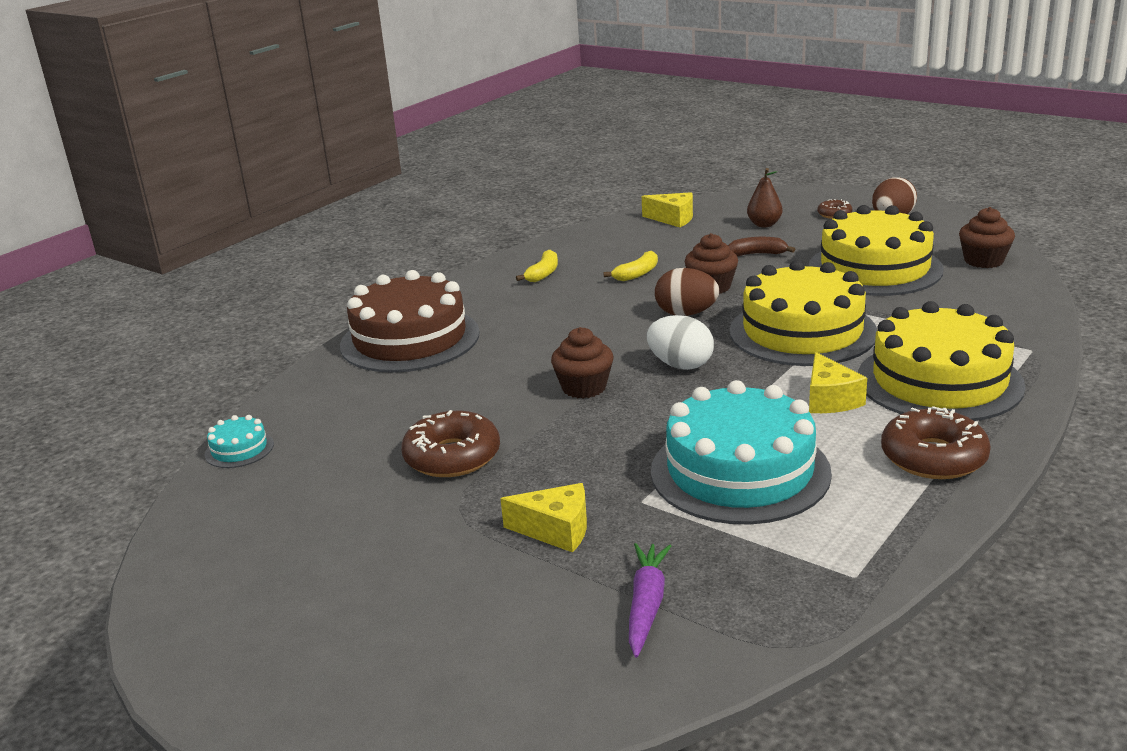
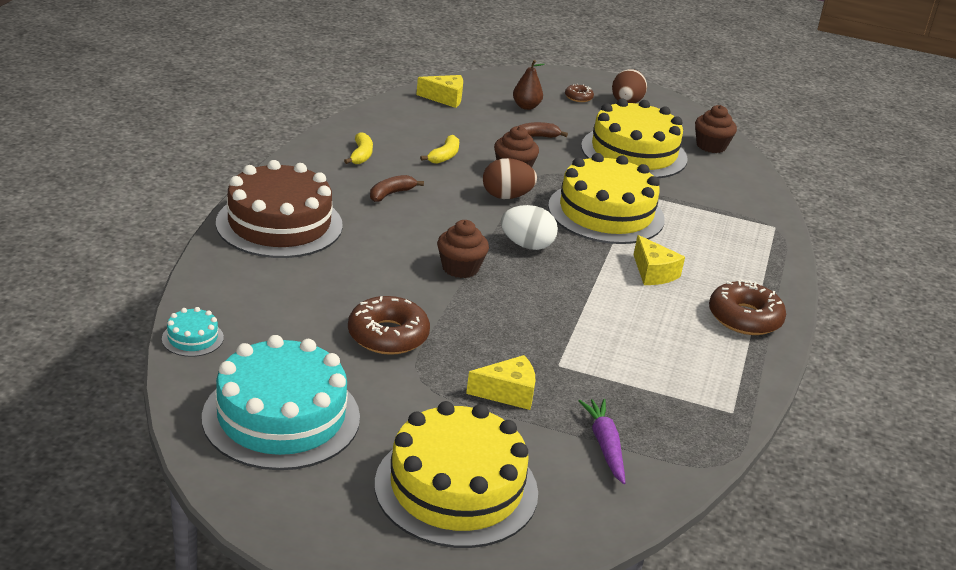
camera: 25 degrees left, 5 degrees up
(552, 311) = (391, 194): none -> brown banana
(740, 471) = (617, 336): turquoise cake -> turquoise cake (281, 417)
(939, 381) = (723, 255): yellow cake -> yellow cake (456, 488)

